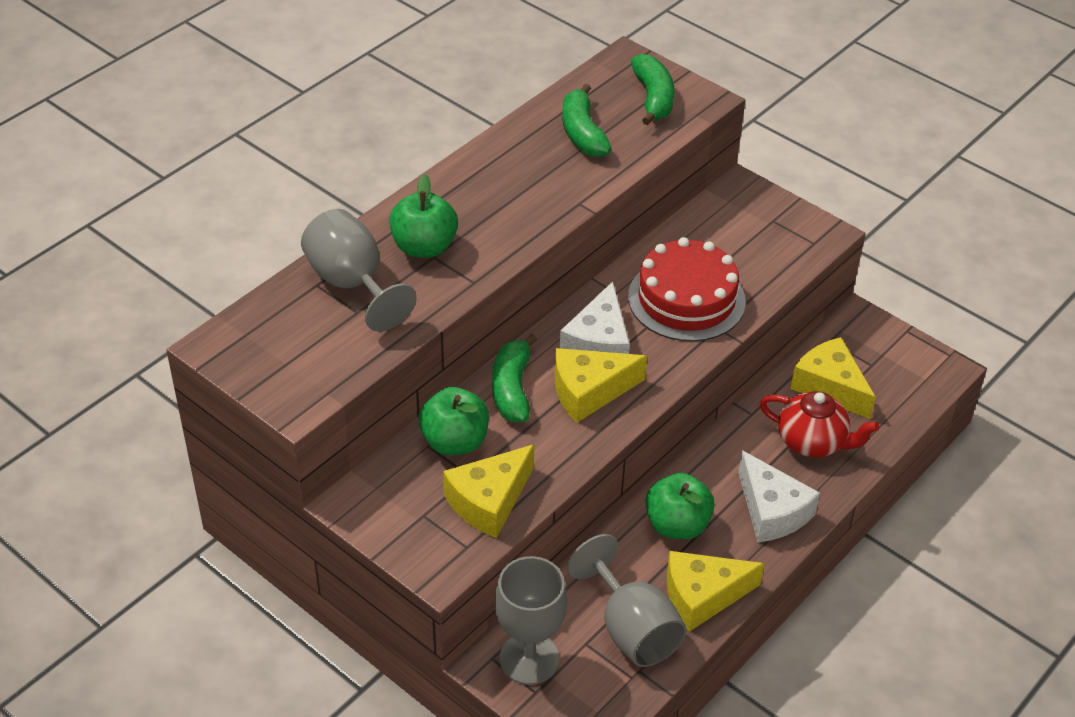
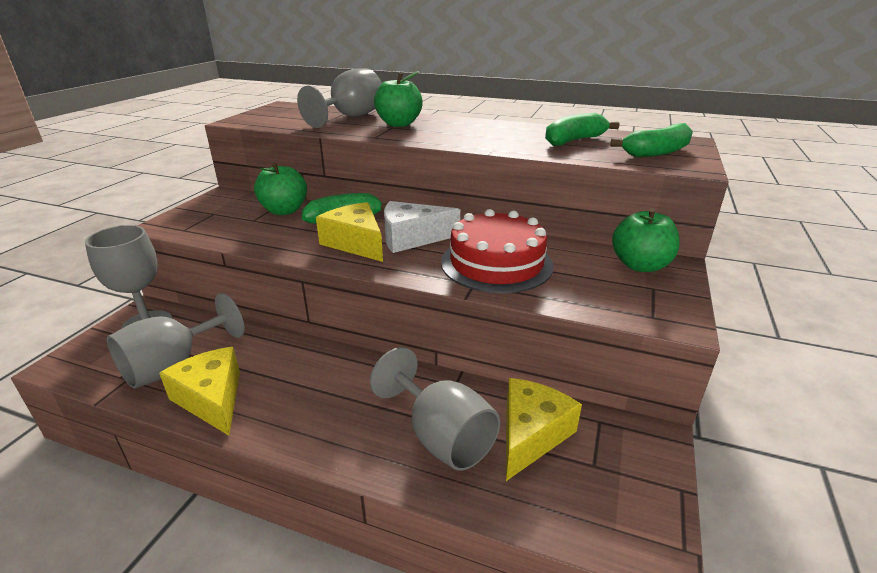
camera: 70 degrees right, 15 degrees down
(489, 501) = (228, 229): yellow cheese -> none
(677, 525) = (296, 367): green apple -> green apple (640, 265)
(772, 511) = (330, 424): white cheese -> none
(812, 442) = (441, 436): red teapot -> grey goblet

